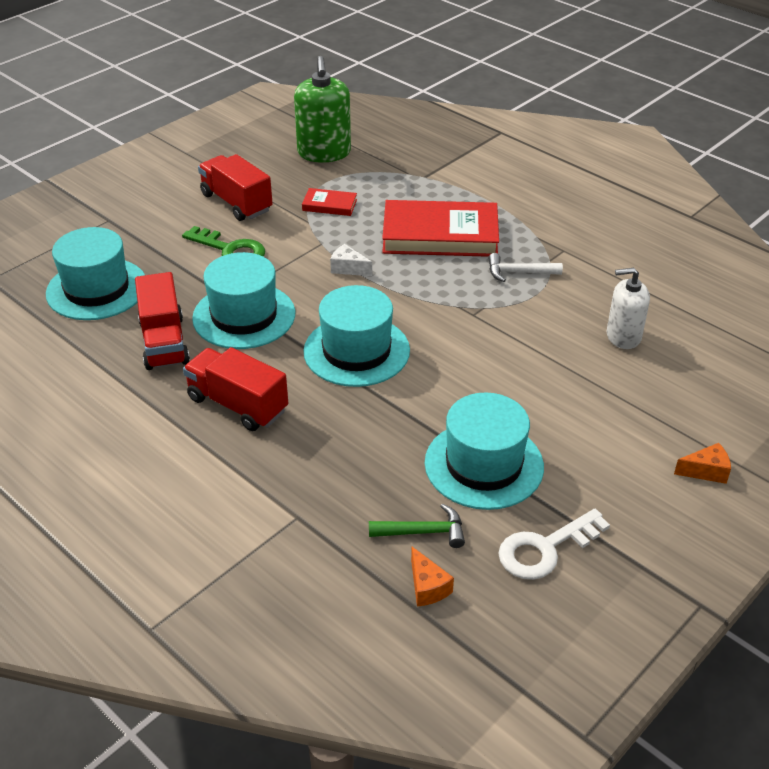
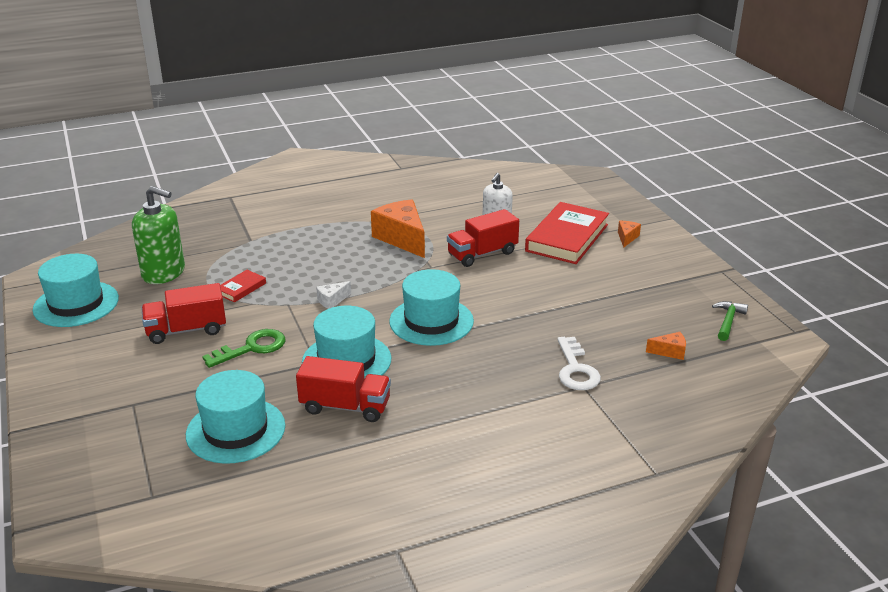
camera: 65 degrees left, 10 degrees down
(238, 404) = (450, 386): red truck -> red truck (482, 254)
(423, 532) = (623, 341): green hammer -> green hammer (728, 321)
(440, 235) = (330, 254): red book -> red book (567, 238)
(484, 464) = (578, 304): turquoise hat -> turquoise hat (76, 304)
(518, 272) = (402, 238): white hammer -> orange cheese
(545, 549) = (659, 304): white key -> white key (576, 369)

